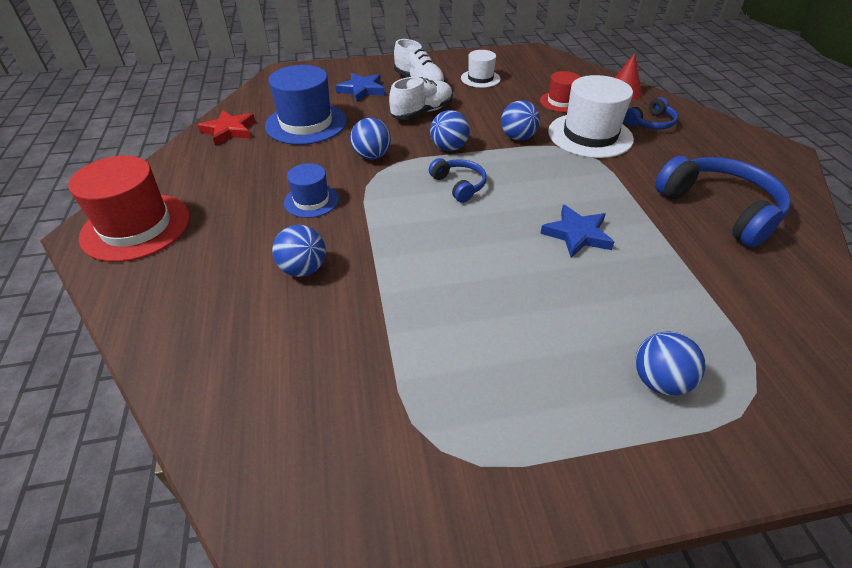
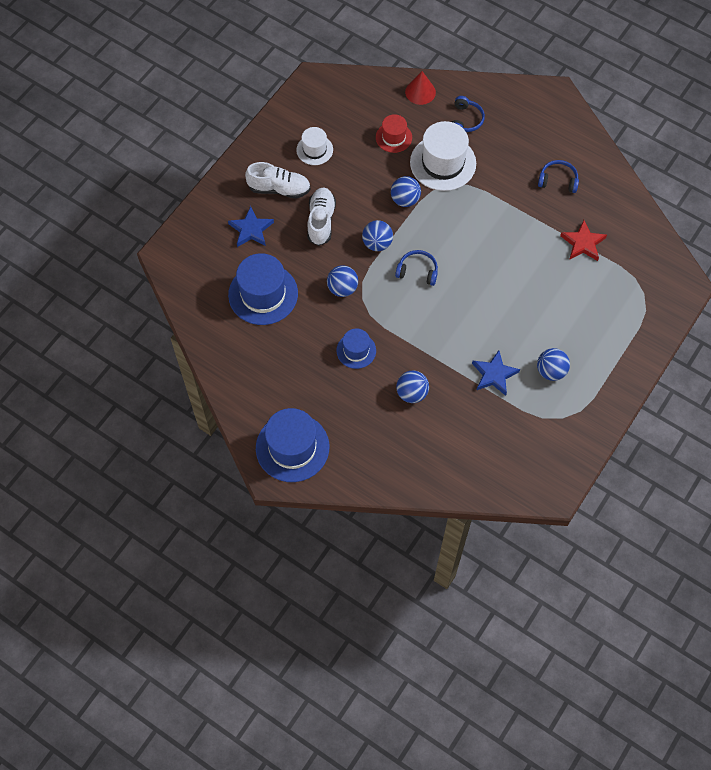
camera: 45 degrees left, 20 degrees up
(136, 227) = (292, 447): red hat -> blue hat
(229, 130) = (224, 342): red star -> red star (583, 243)
(577, 234) = (509, 258): blue star -> blue star (494, 374)
(659, 381) = (608, 319): blue ball -> blue ball (551, 371)
(719, 209) = (558, 180): blue headphones -> blue headphones, size x0.52

